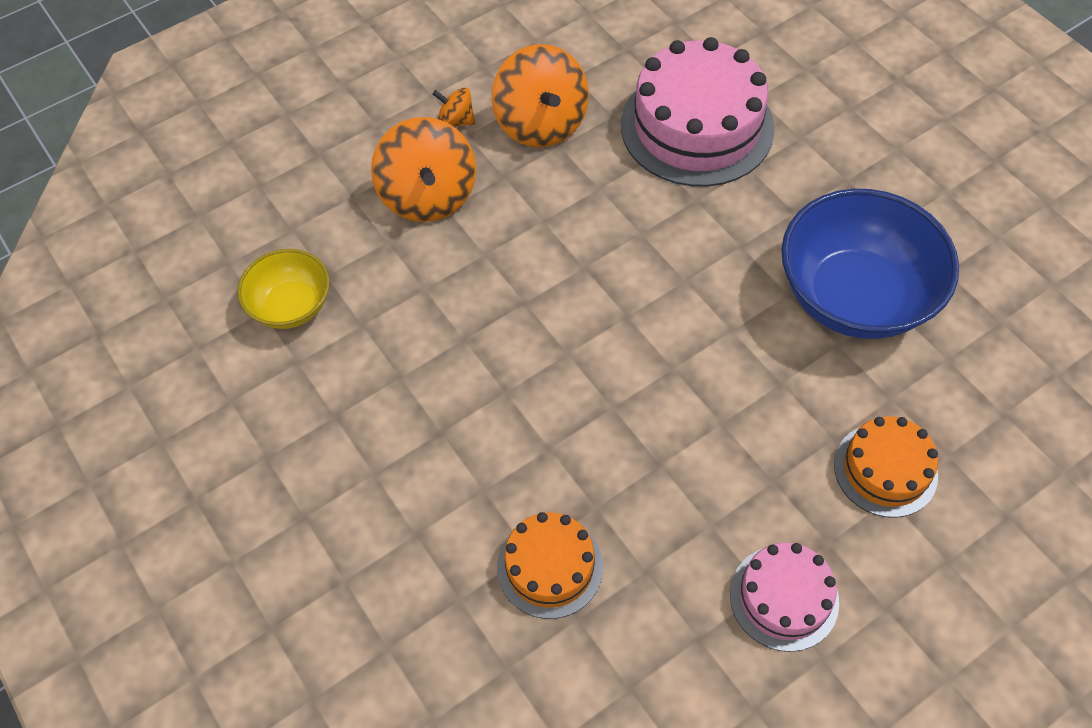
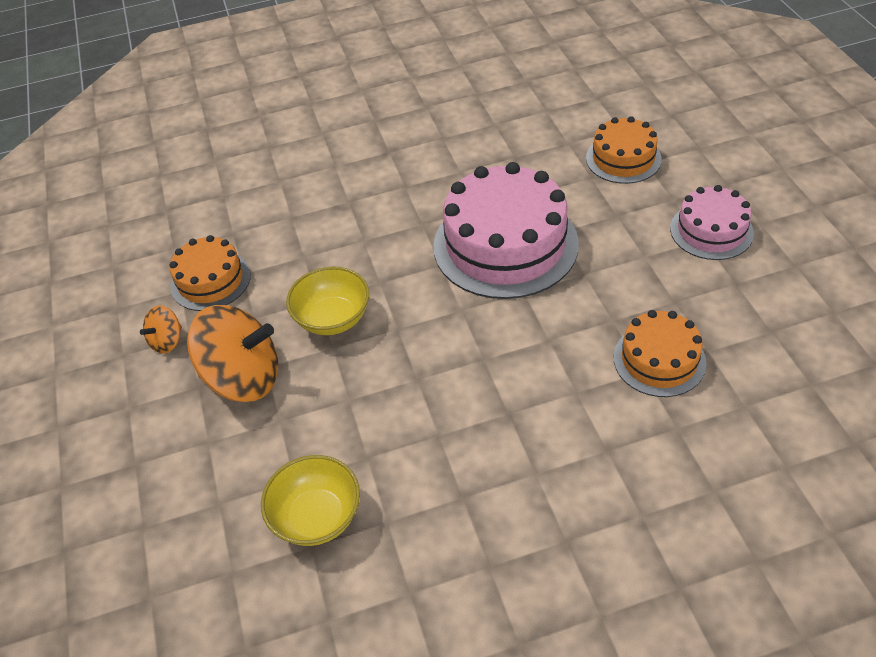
camera: 70 degrees left, 10 degrees down
(521, 242) = (333, 318): none -> yellow bowl
(541, 123) = (210, 280): orange spinning top -> orange cake
(697, 126) = (276, 185): pink cake -> pink cake (505, 244)
(854, 296) = (477, 139): blue bowl -> none

